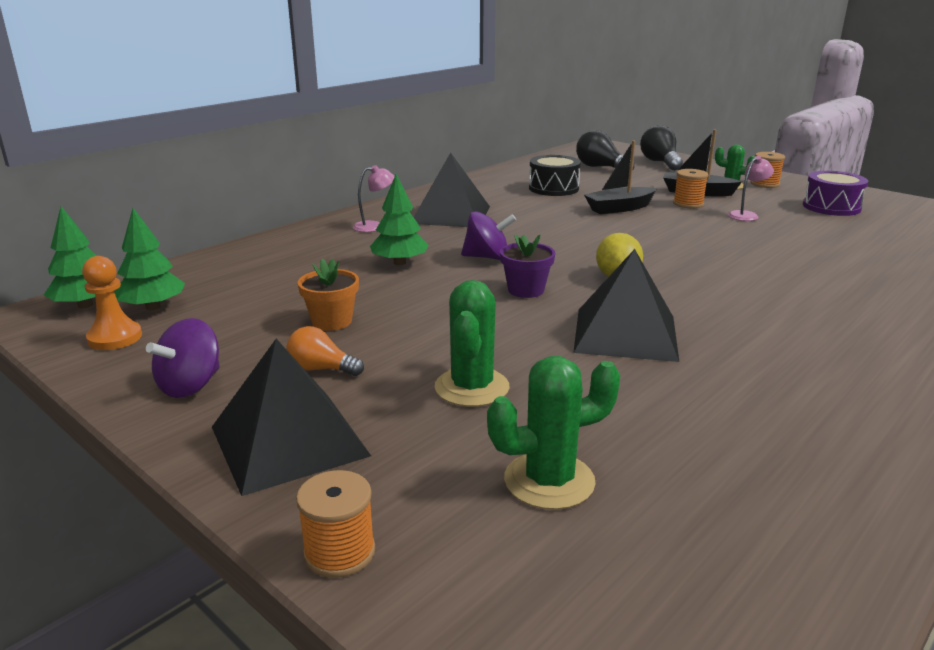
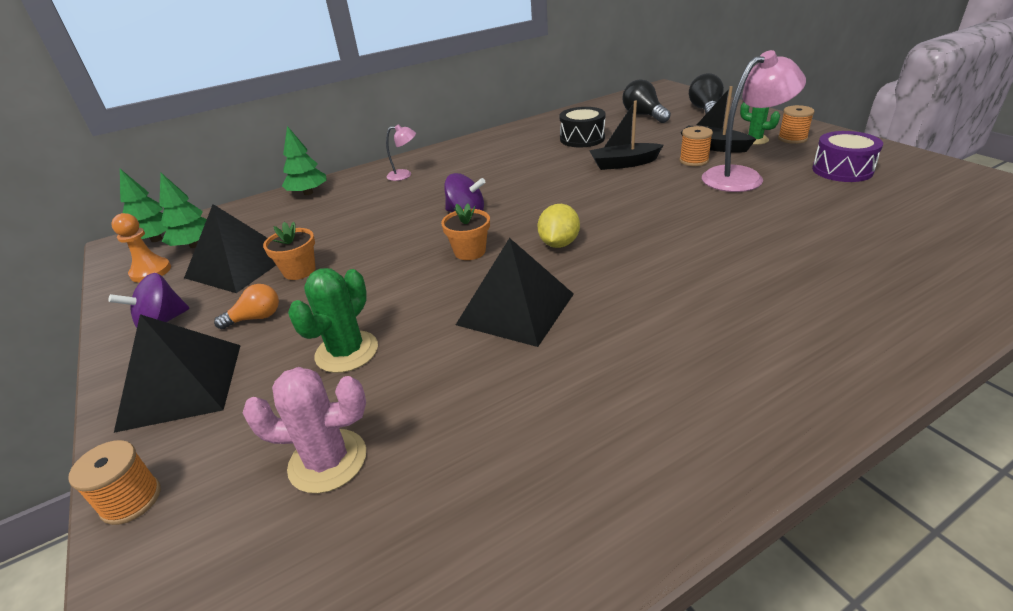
camera: 20 degrees right, 10 degrees up
(321, 369) = (256, 318): orange light bulb -> orange light bulb turned 120 degrees clockwise
(399, 263) = (394, 214): green tree -> green tree (308, 193)
(451, 214) = (473, 165): black pyramid -> black pyramid (239, 265)
(526, 290) = (470, 252): purple flower pot -> orange flower pot
(549, 481) = (328, 461): green cactus -> pink cactus
(746, 215) = (742, 177): pink lamp -> pink lamp, size x2.04

